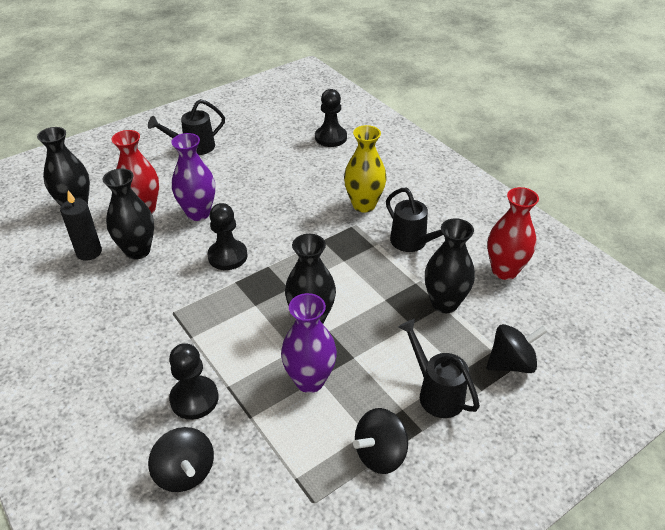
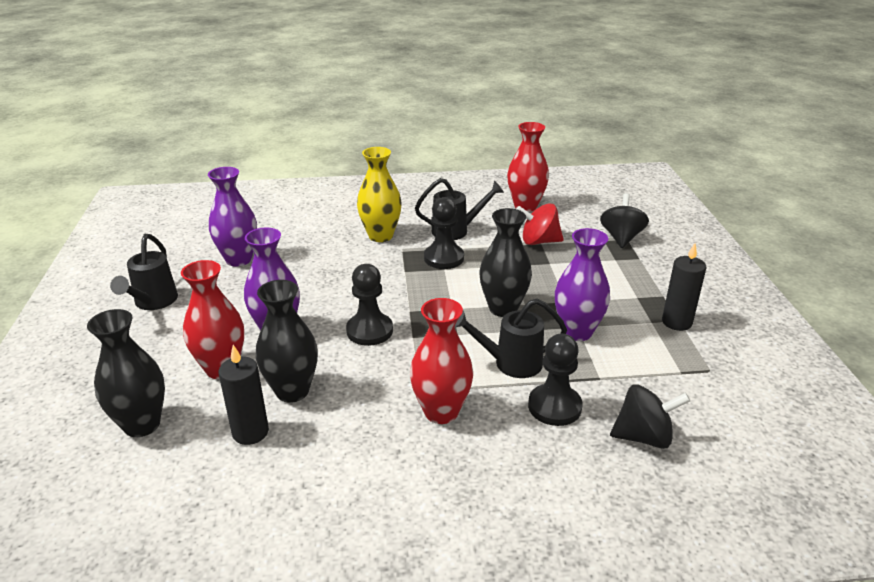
camera: 60 degrees left, 10 degrees down
(153, 333) = (441, 412): none -> red vase
(270, 155) = (239, 259): none -> purple vase
(331, 137) = (259, 220): black pawn -> black pawn (444, 258)
(380, 454) = (676, 322): black spinning top -> black candle
(436, 393) = (630, 277): black watering can -> black watering can (510, 363)
(444, 303) = (539, 241): black vase -> red spinning top

